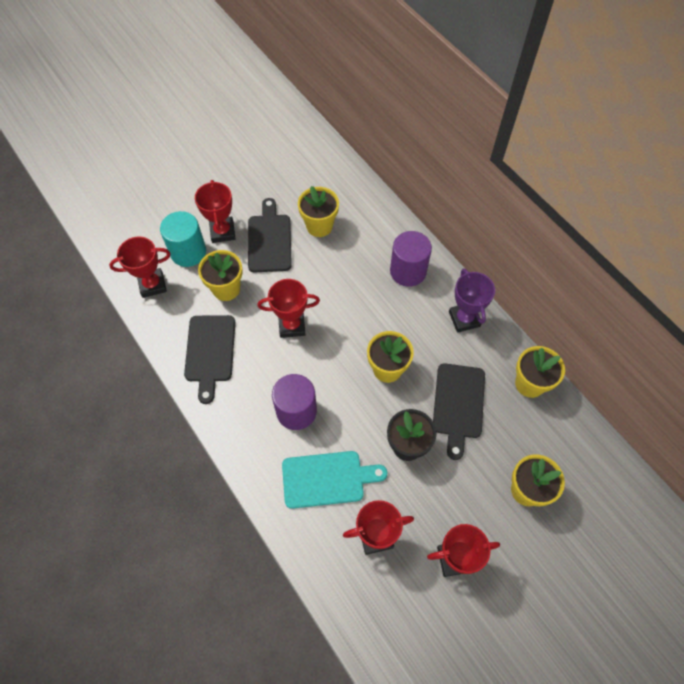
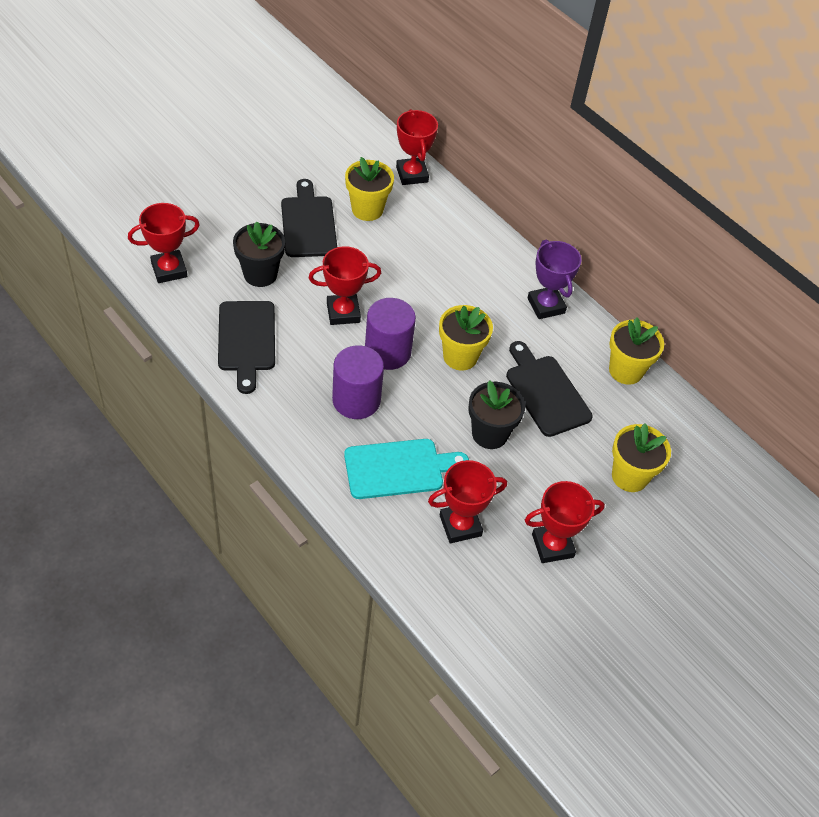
camera: 10 degrees left, 10 degrees down
(188, 252) = (210, 235): turquoise cylinder -> none
(222, 232) = (250, 214): red trophy -> red trophy (412, 174)
(226, 289) = (260, 274): yellow flower pot -> black flower pot
(408, 271) = (476, 257): purple cylinder -> purple cylinder (387, 352)
(458, 404) = (545, 392): black cutting board -> black cutting board turned 150 degrees clockwise

